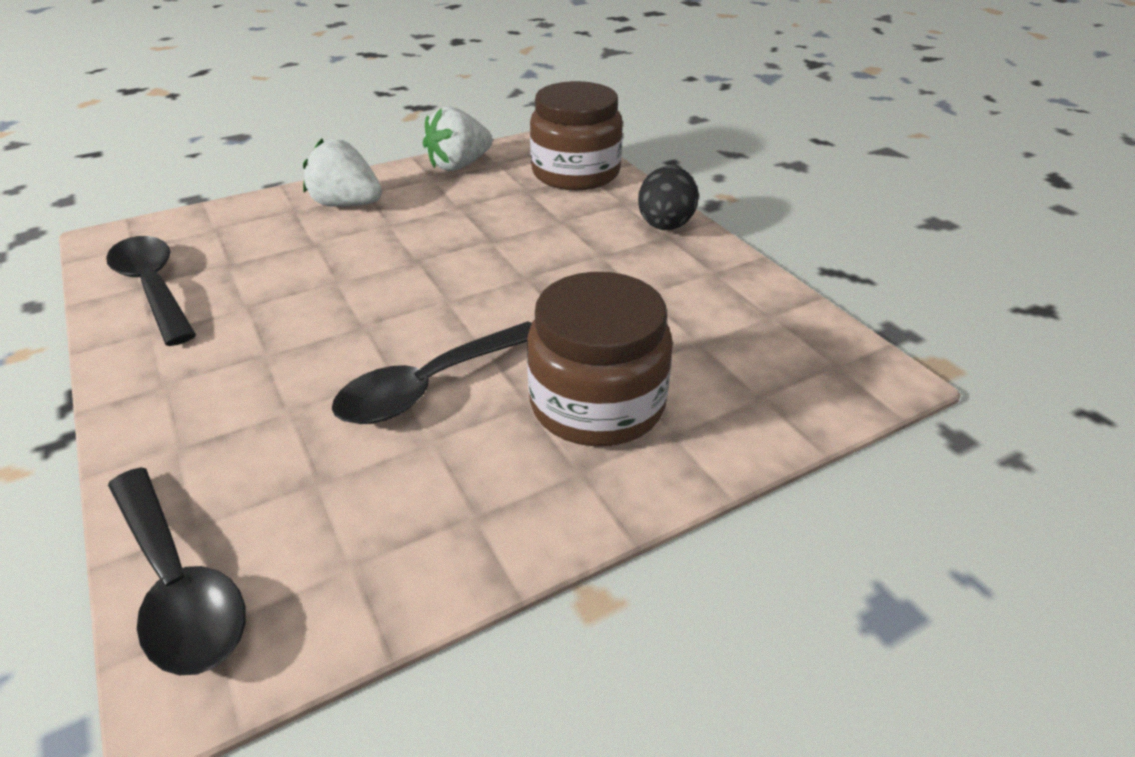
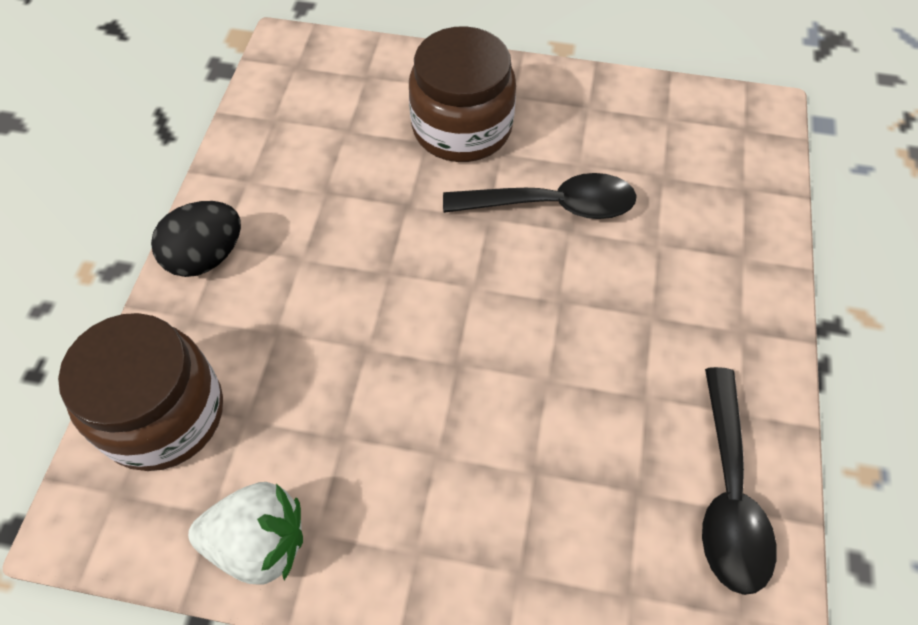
camera: 140 degrees left, 20 degrees up
(178, 585) = (761, 158): black spoon -> none
(347, 204) = (455, 537): white strawberry -> none

